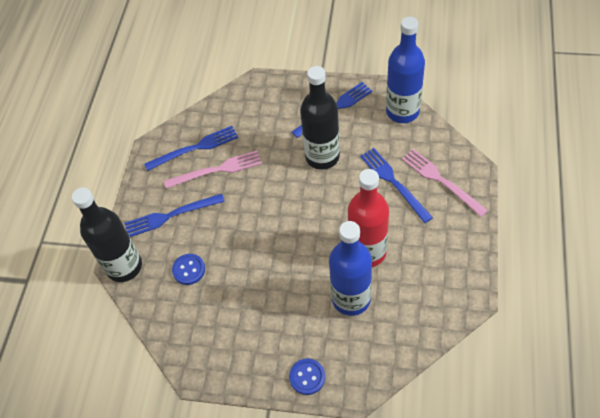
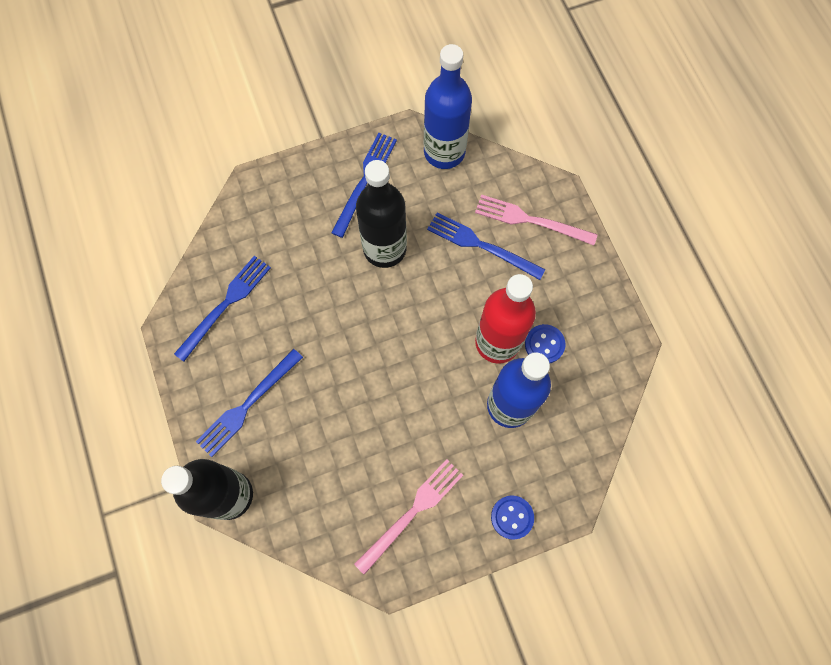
camera: 35 degrees left, 15 degrees up
(189, 270) = (310, 461): blue button -> blue button (544, 344)
(216, 170) = (269, 321): pink fork -> pink fork (412, 513)

